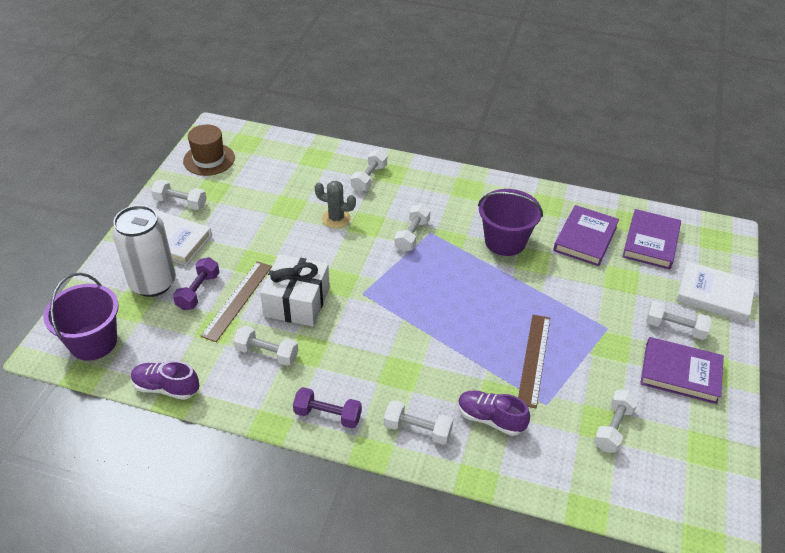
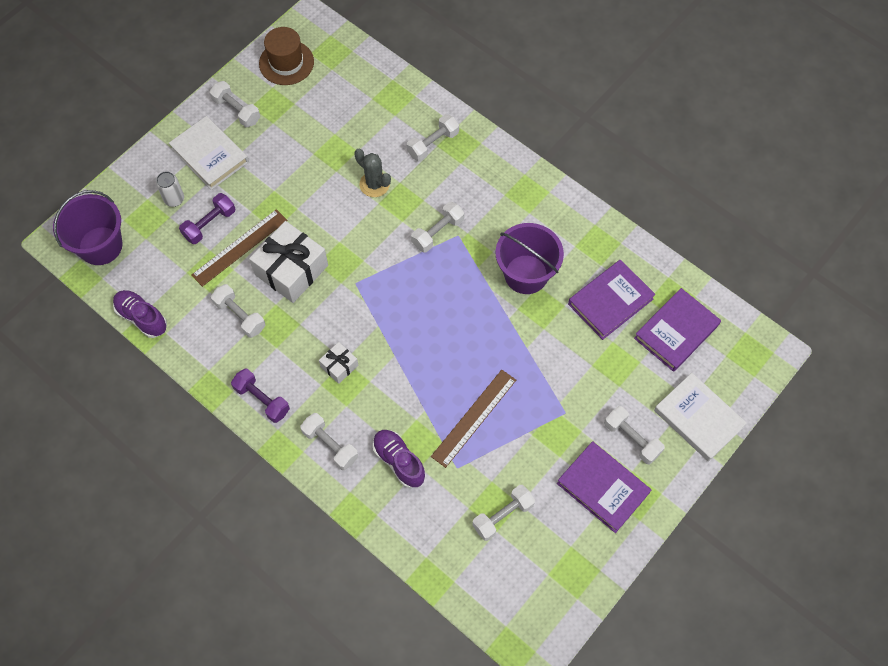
camera: 25 degrees right, 20 degrees up
(153, 283) = (174, 199): white can -> white can, size x0.45
(386, 361) = (339, 366): none -> white gift

